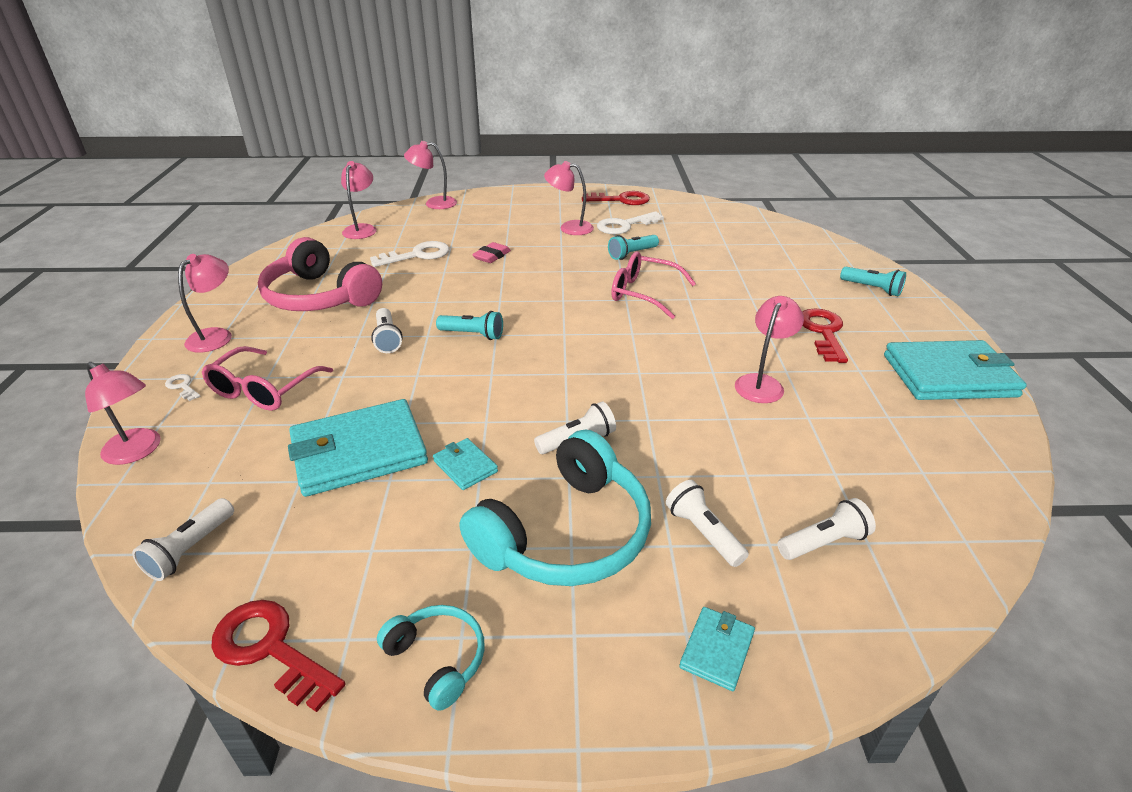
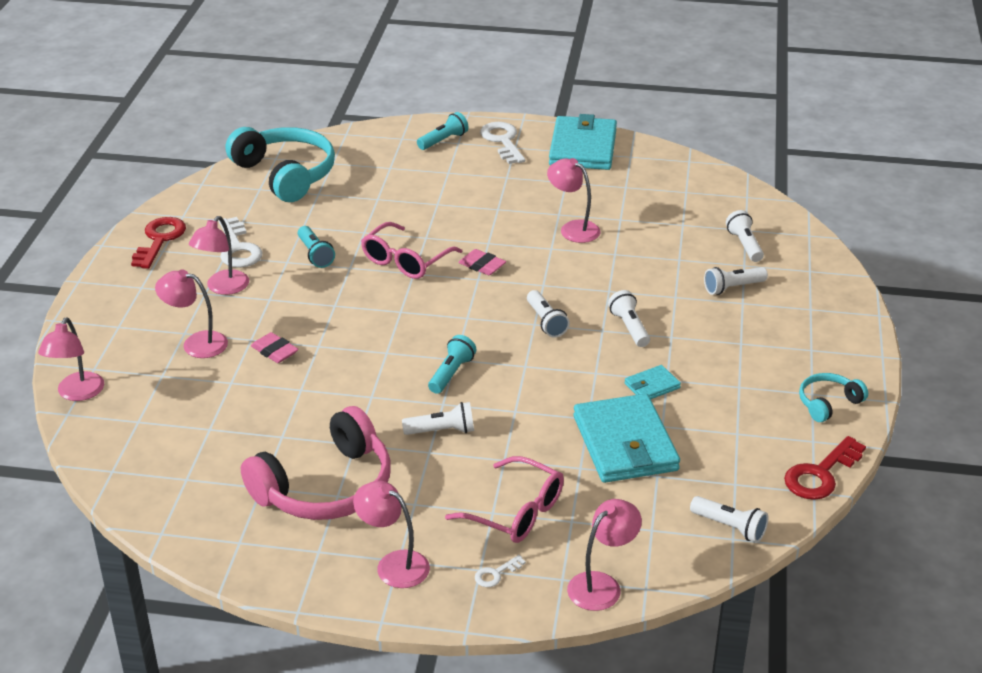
camera: 80 degrees left, 0 degrees up
(362, 229) = (133, 460): pink lamp -> pink lamp (196, 343)
(417, 255) = (244, 409): white key -> white key (502, 141)
(566, 533) = (728, 344): turquoise headphones -> turquoise headphones (285, 174)
(570, 380) = (546, 322): none -> white flashlight
(656, 333) = (482, 266): none -> pink eraser
(717, 650) = (822, 300): turquoise wallet -> none
(823, 332) = (507, 183): red key -> none

